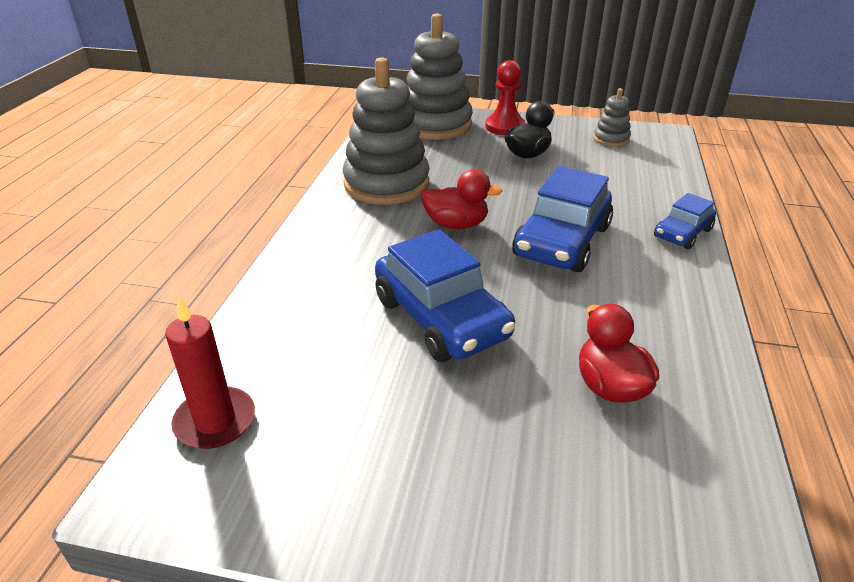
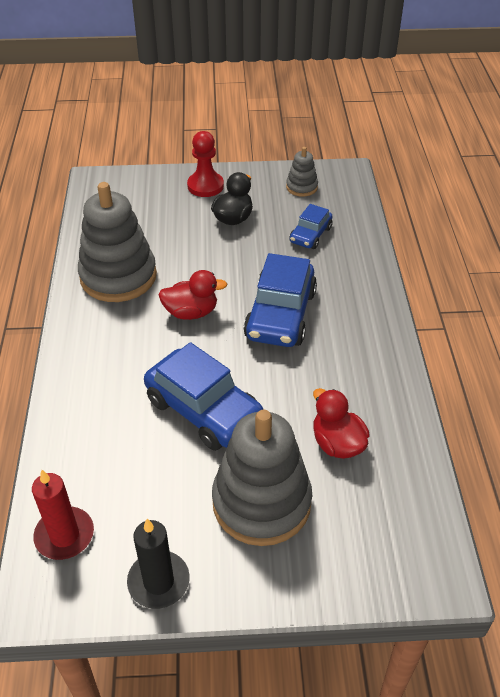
camera: 15 degrees left, 10 degrees up
(312, 507) = (158, 581): none -> black candle
(435, 125) = (141, 193): grey stacking toy -> grey stacking toy (261, 502)
(682, 233) = (372, 288): blue car -> blue car (310, 235)

